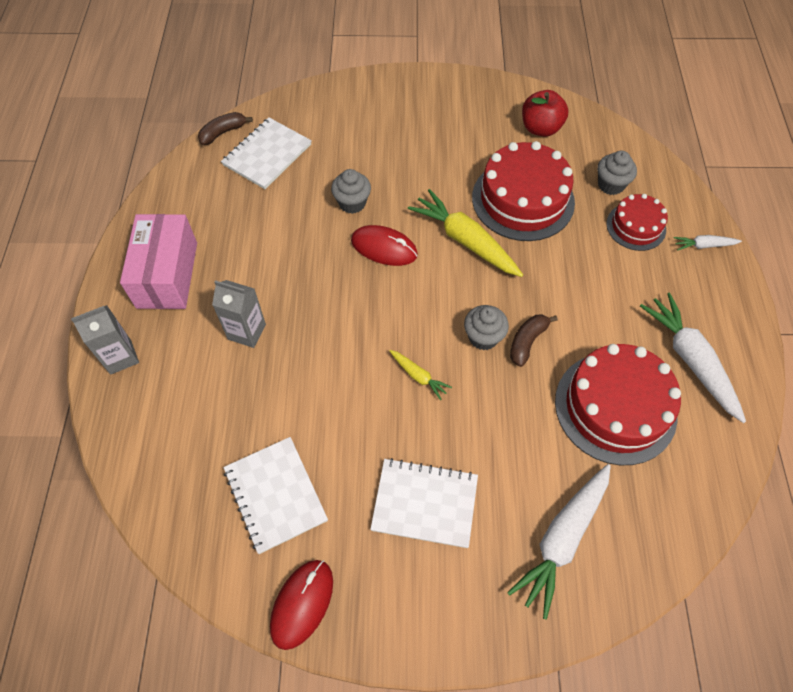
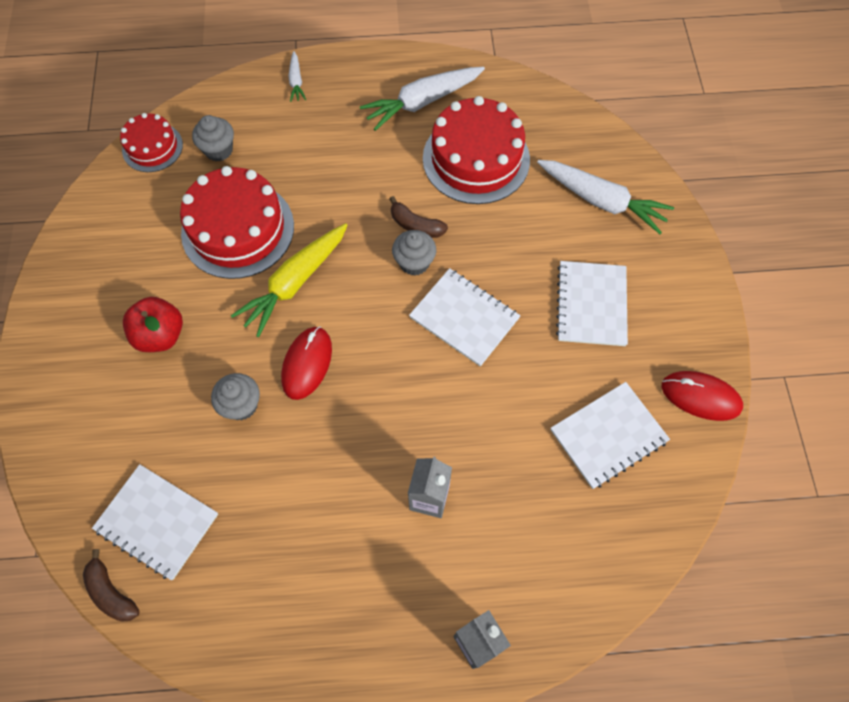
camera: 95 degrees left, 5 degrees up
(167, 275) = (356, 613): pink box -> none
(418, 376) = (464, 318): yellow carrot -> white notebook
(540, 128) = (132, 212): red apple -> red apple (160, 335)
(636, 226) = (274, 132): red cake -> red cake (152, 147)

